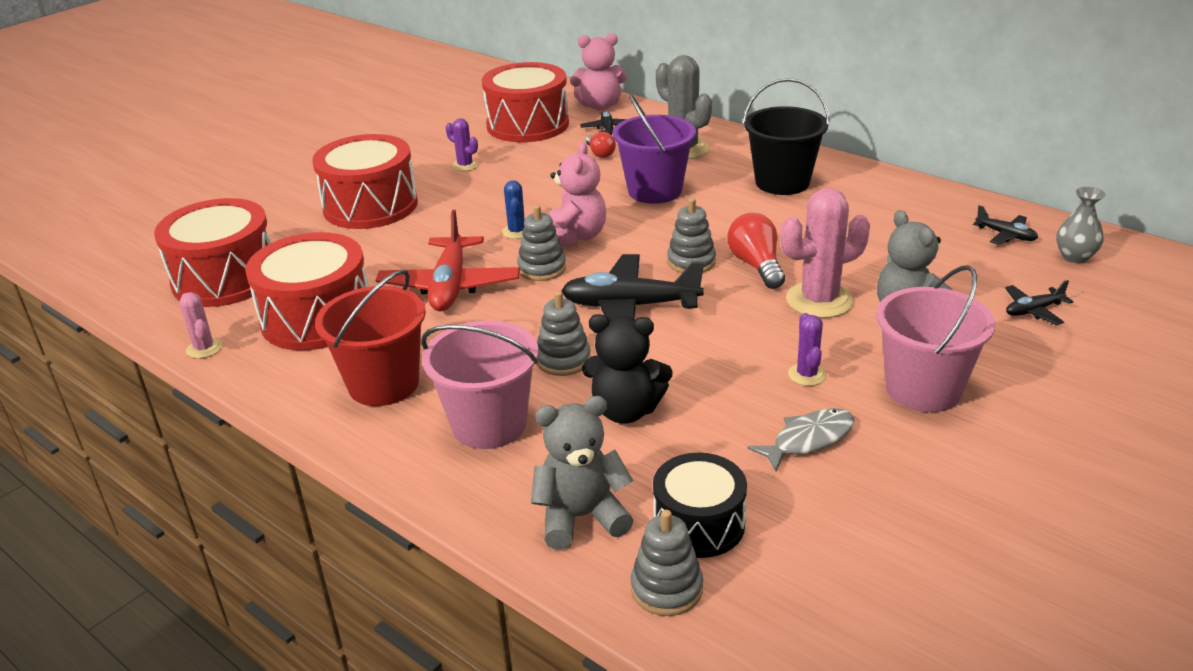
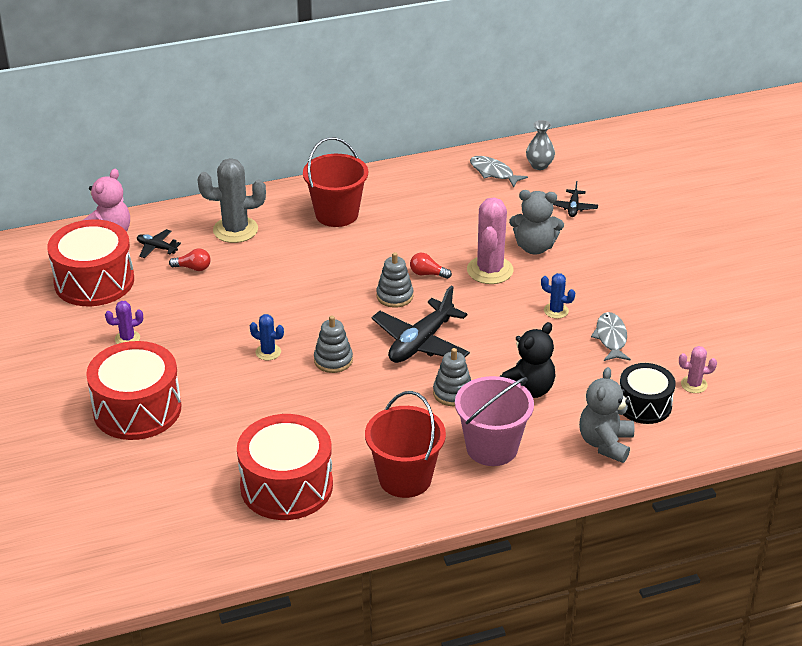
camera: 60 degrees left, 5 degrees up
(204, 348) = (270, 555): pink cactus -> pink cactus (694, 384)
(225, 278) = (170, 520): red drum -> none
(450, 286) = (310, 409): red plane -> none
(575, 237) = (307, 329): pink teddy bear -> none
(655, 191) = (283, 269): purple bucket -> none
(666, 589) = (681, 436): grey stacking toy -> none
(756, 266) = (427, 274): red light bulb -> red light bulb, size x0.62
(782, 182) = (336, 214): black bucket -> red bucket
(807, 375) = (556, 311): purple cactus -> blue cactus
(923, 389) = (605, 280): pink bucket -> none
(1005, 235) = (493, 173): black plane -> grey fish

